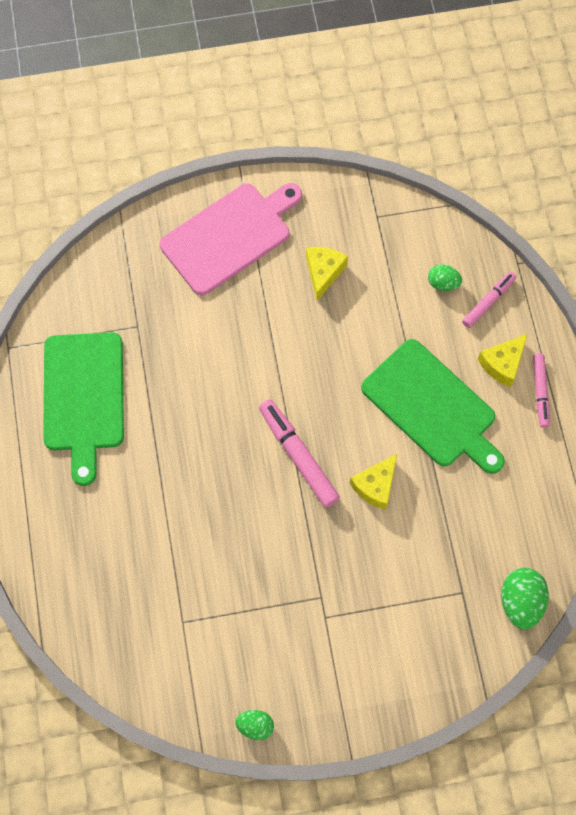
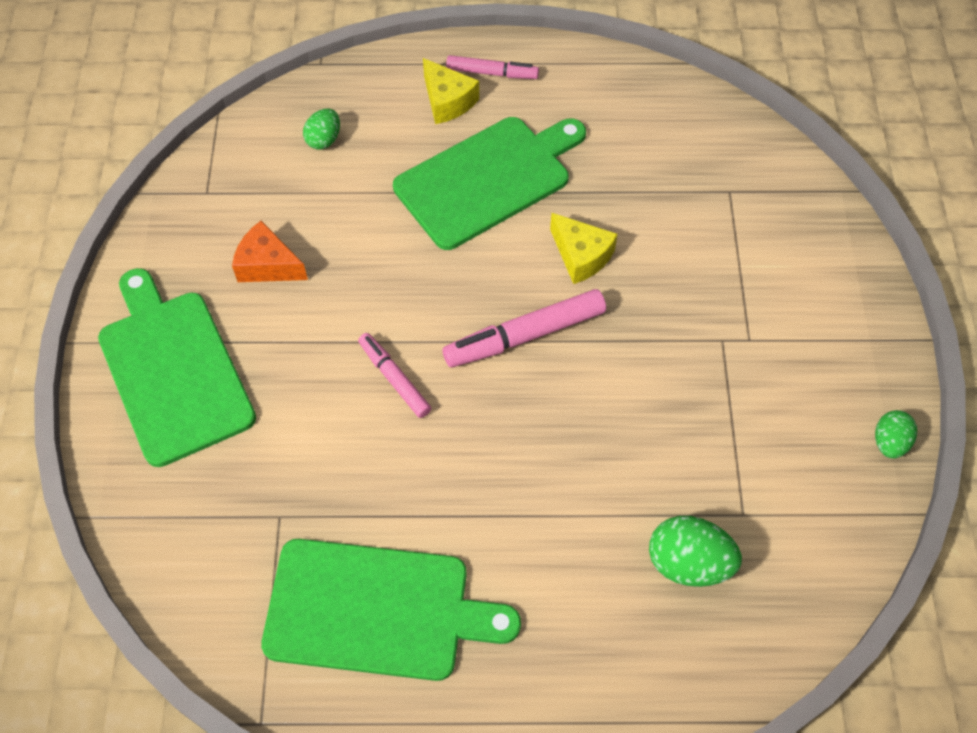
camera: 80 degrees left, 10 degrees down
(230, 236) = (173, 370): pink cutting board -> green cutting board
(323, 272) = (268, 265): yellow cheese -> orange cheese
(488, 302) = (362, 100): pink marker -> pink marker (394, 379)
(520, 601) = (745, 138): green egg -> green egg (688, 563)

